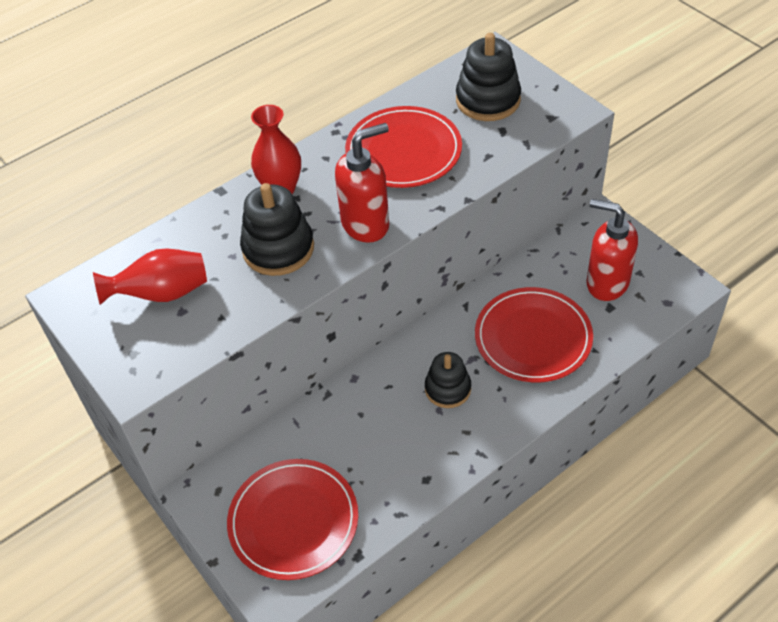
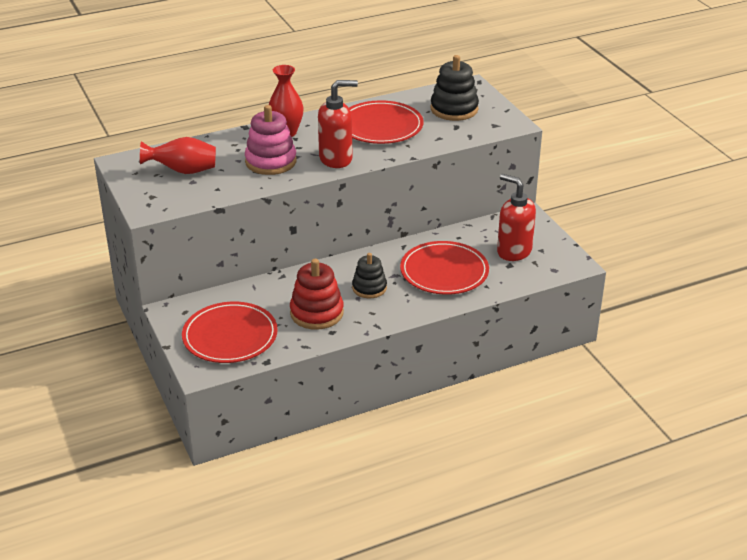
camera: 10 degrees right, 15 degrees down
(278, 249) = (271, 161): black stacking toy -> pink stacking toy
(395, 450) = (316, 313): none -> red stacking toy

